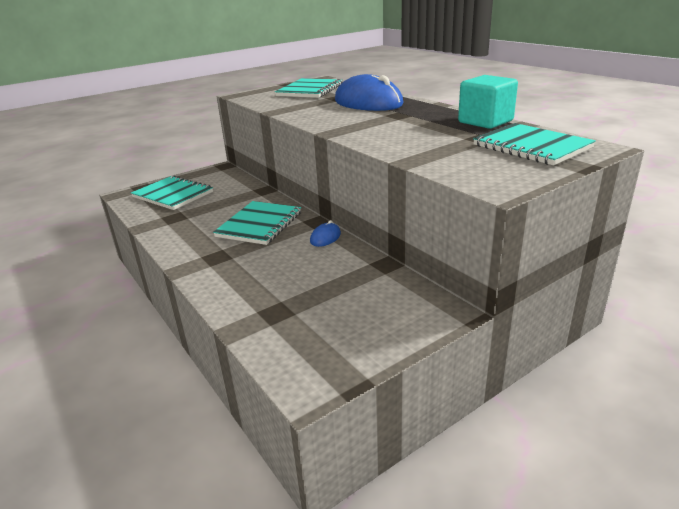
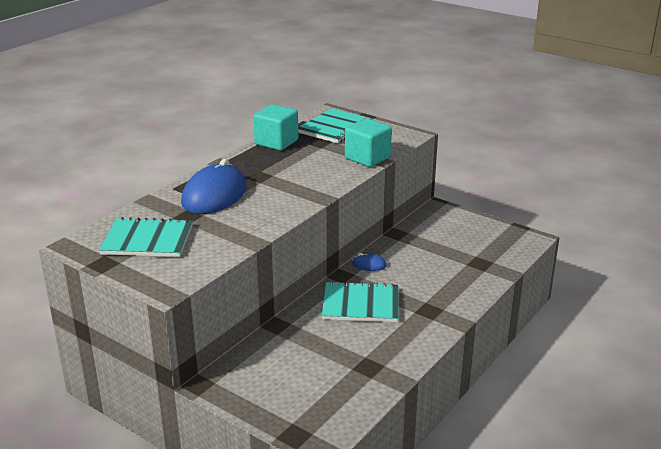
camera: 110 degrees left, 0 degrees up
(173, 195) = (310, 393): turquoise notebook -> none
(421, 156) = (367, 158): none -> turquoise cube

